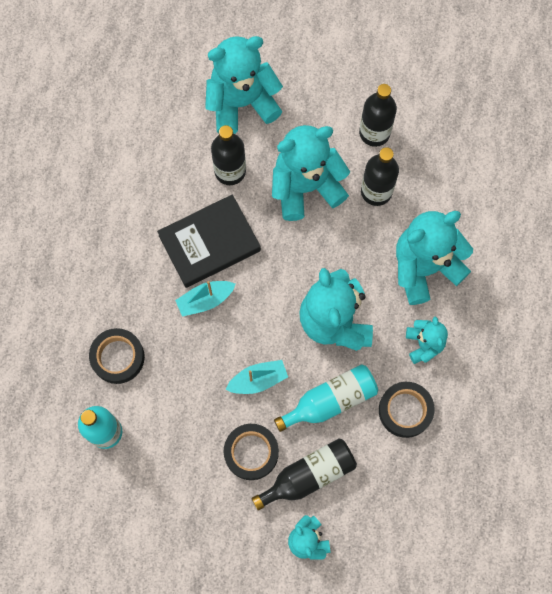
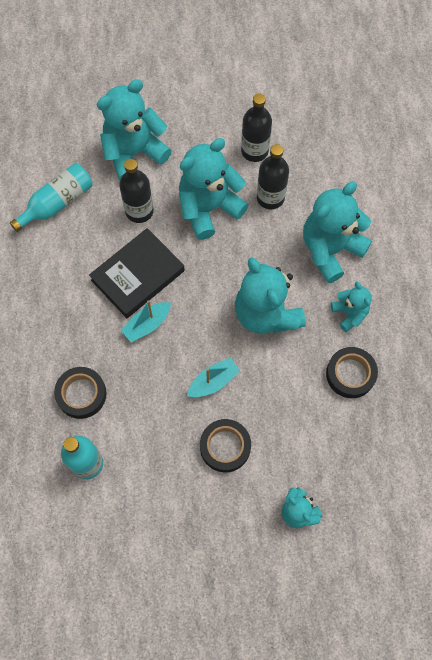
camera: 15 degrees left, 5 degrees down
(309, 475) = (282, 453): black bottle -> none
(330, 401) = (282, 383): turquoise bottle -> turquoise bottle (57, 203)

